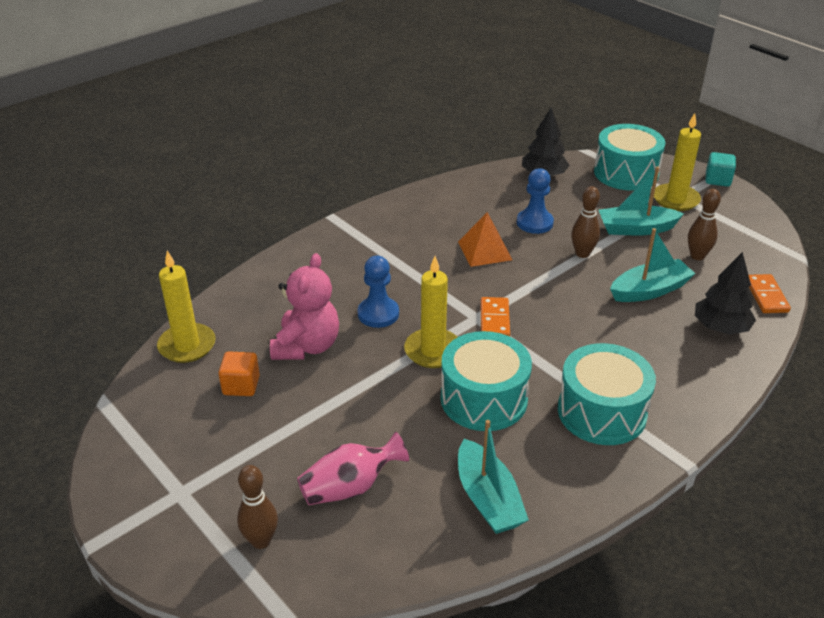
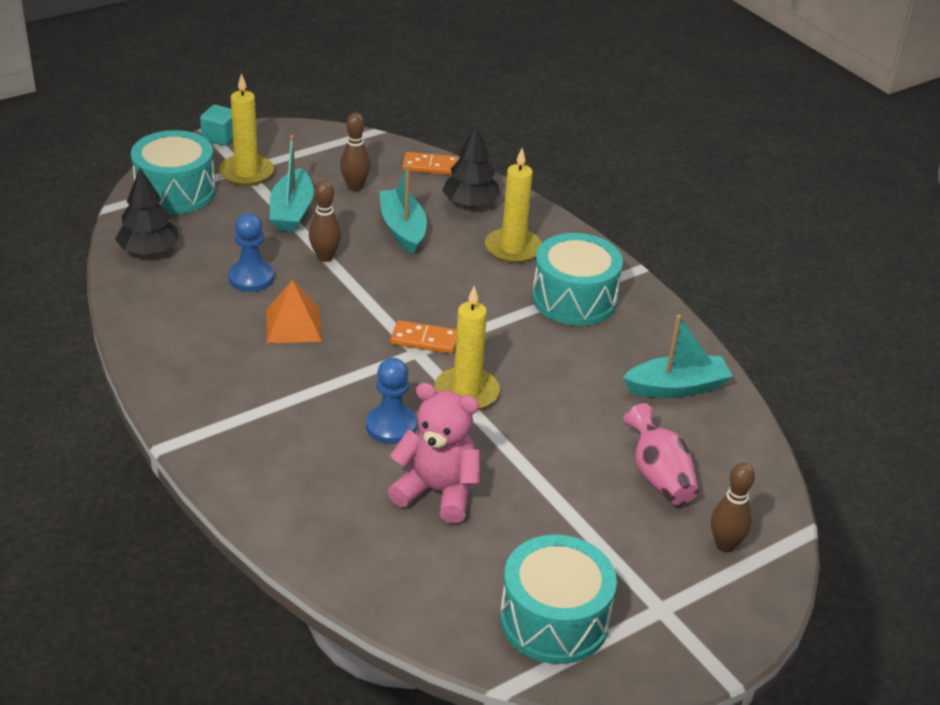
camera: 85 degrees left, 0 degrees up
(187, 345) = (412, 604): yellow candle -> yellow candle (513, 248)
(241, 385) = (497, 553): orange cube -> none
(483, 399) = (546, 368): turquoise drum -> turquoise drum (554, 620)

